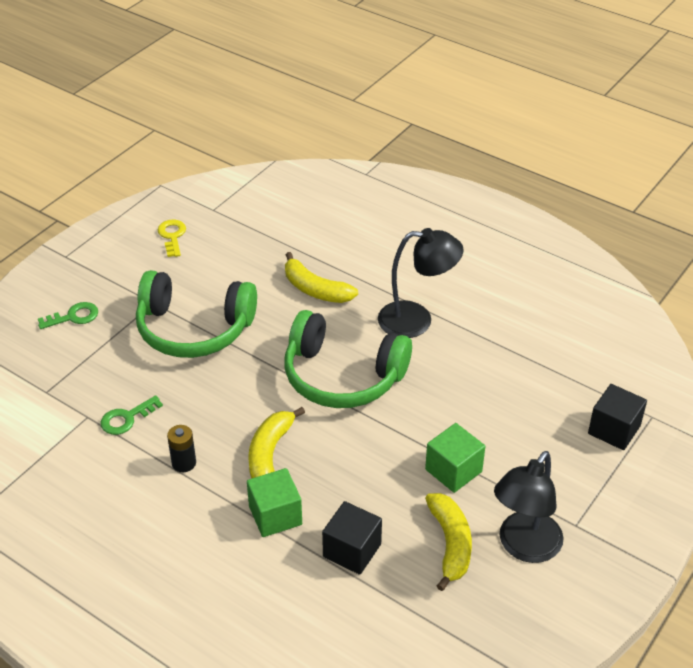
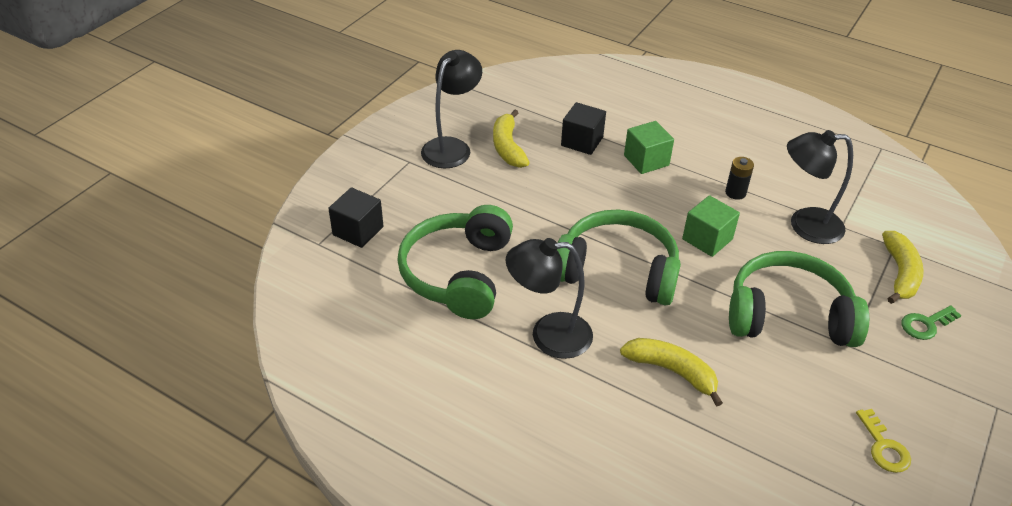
camera: 175 degrees right, 0 degrees up
(126, 418) = (805, 225): green key -> black lamp
(269, 453) = (665, 202): yellow banana -> yellow banana (900, 273)
(453, 470) = (506, 194): green cube -> green cube (707, 239)
(502, 379) = (458, 274): none -> green headphones

